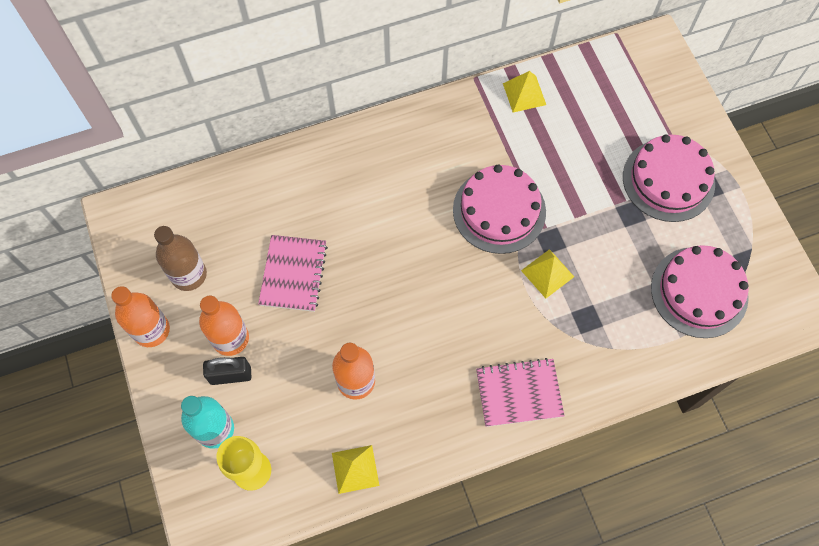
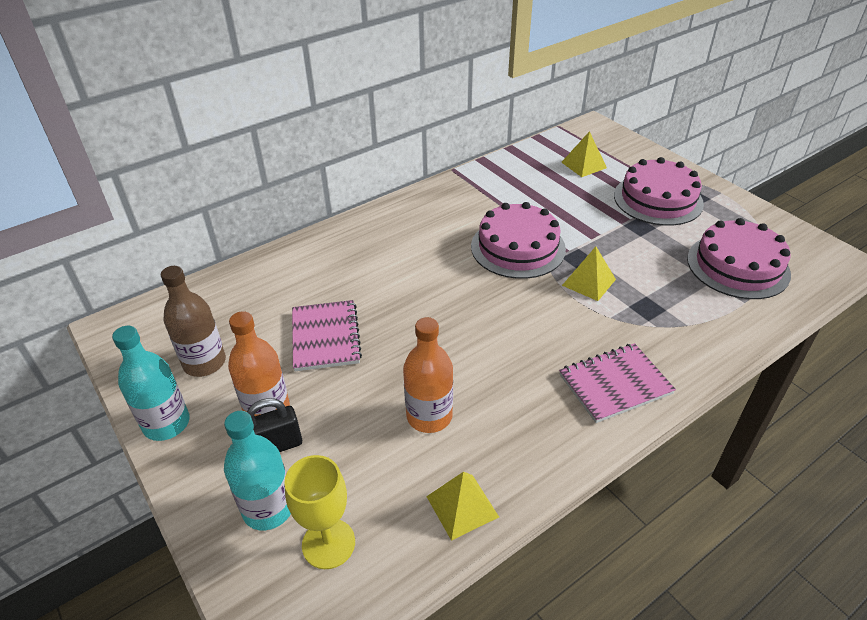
camera: 15 degrees left, 25 degrees down
(151, 330) = (166, 423): orange bottle -> turquoise bottle
(524, 94) = (501, 171): yellow pyramid -> yellow pyramid (584, 165)

